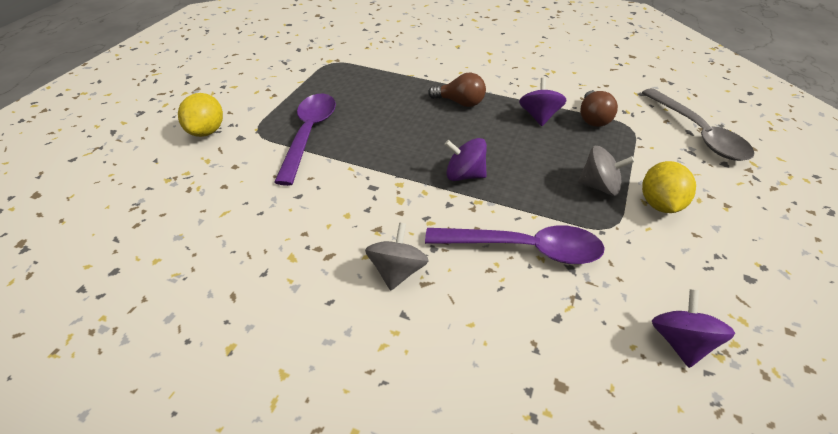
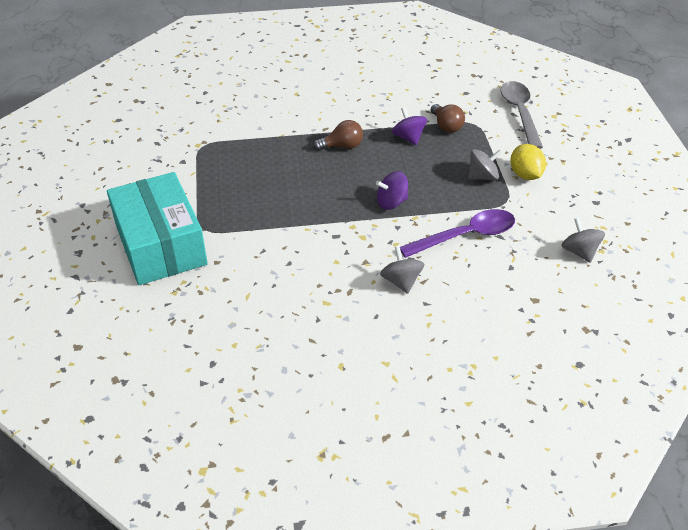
camera: 30 degrees left, 0 degrees up
(207, 131) = (161, 244): yellow lemon -> turquoise box
(309, 134) = (249, 215): purple spoon -> none
(680, 342) = (579, 252): purple spinning top -> grey spinning top
(697, 133) = (520, 113): grey spoon -> grey spoon turned 135 degrees counterclockwise

